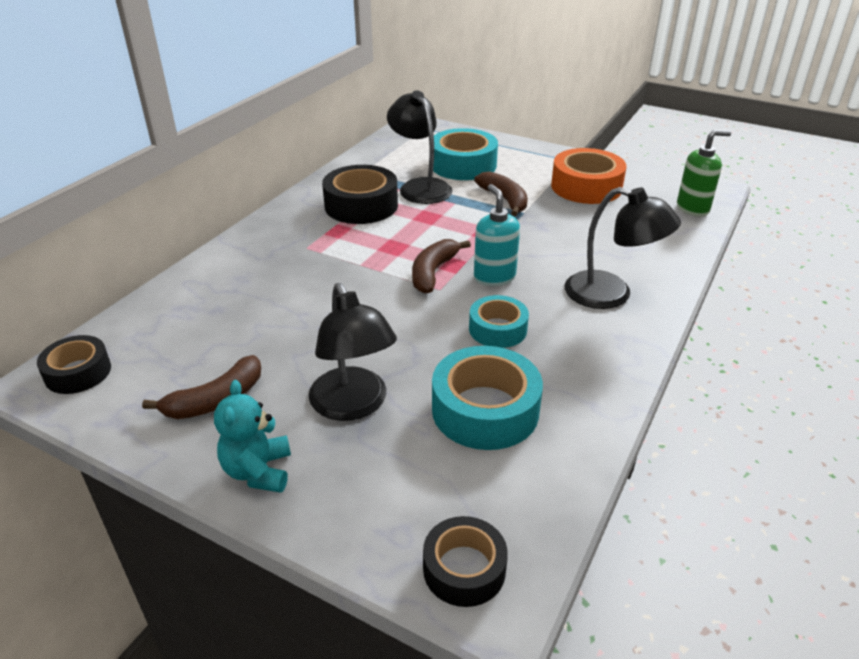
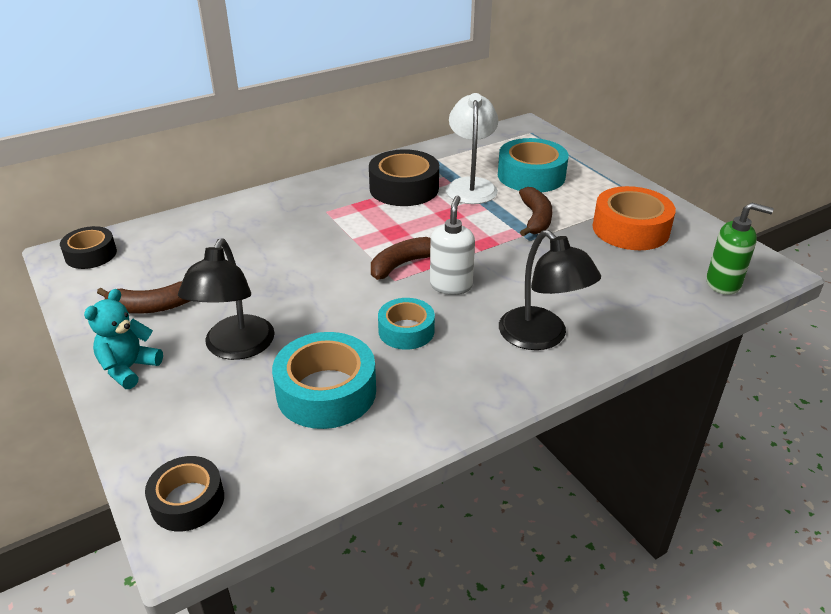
camera: 30 degrees right, 0 degrees up
(420, 187) = (471, 185): black lamp -> white lamp
(494, 277) = (451, 285): turquoise soap dispenser -> white soap dispenser

